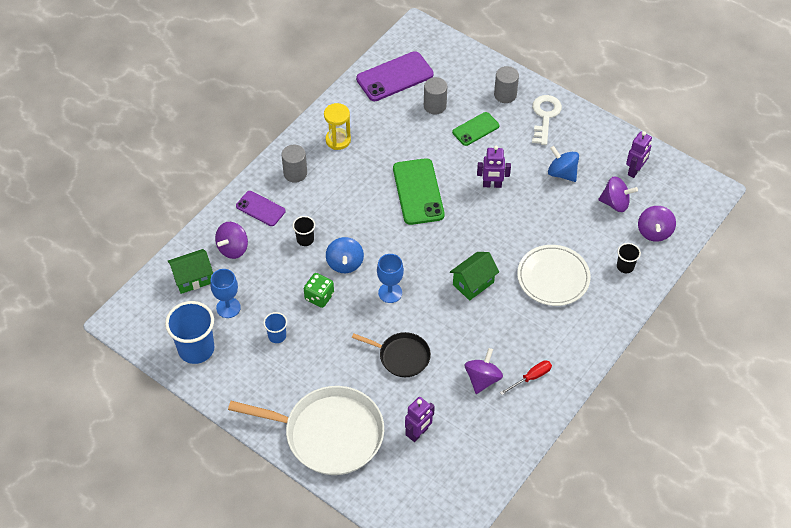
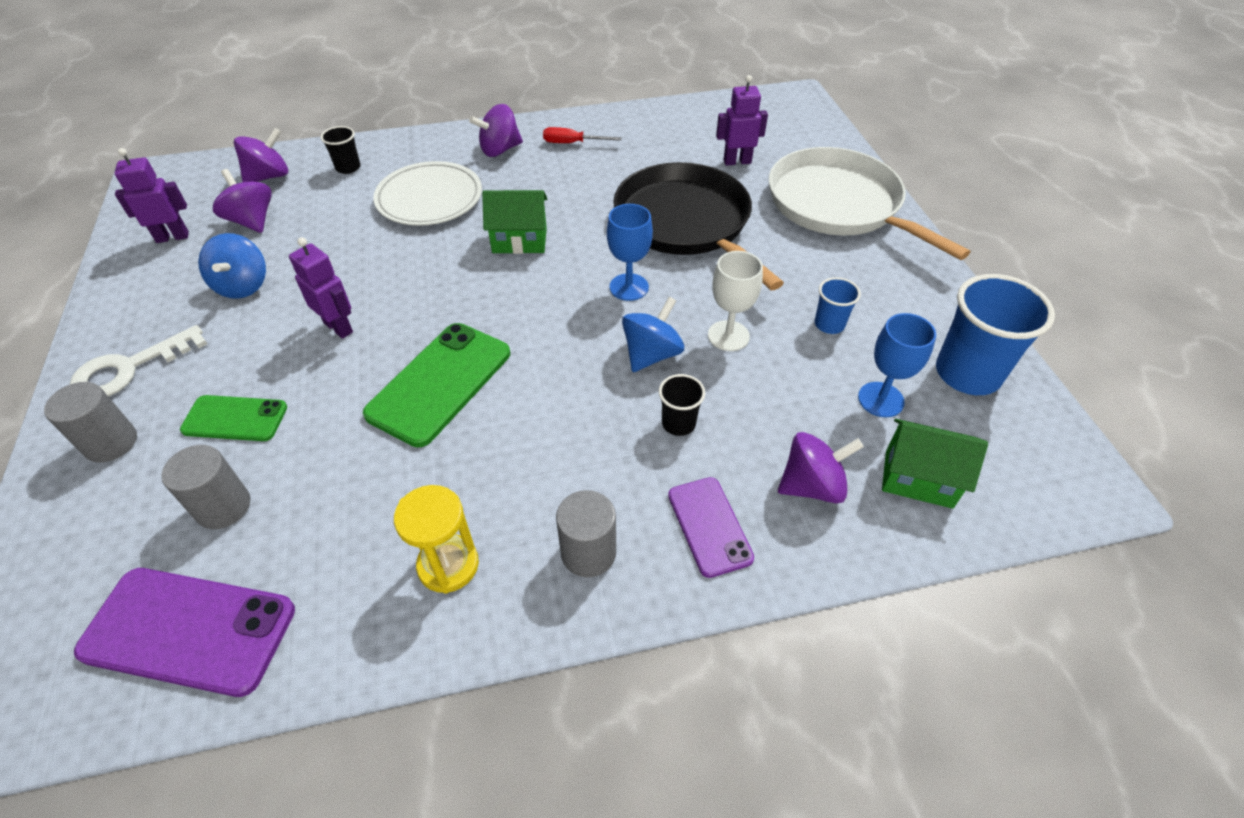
camera: 140 degrees left, 5 degrees down
(319, 296) = (728, 336): green dice -> white goblet
(401, 356) = (686, 223): black pan -> black pan, size x1.86
(482, 379) = (621, 165): purple spinning top -> purple spinning top (500, 150)

